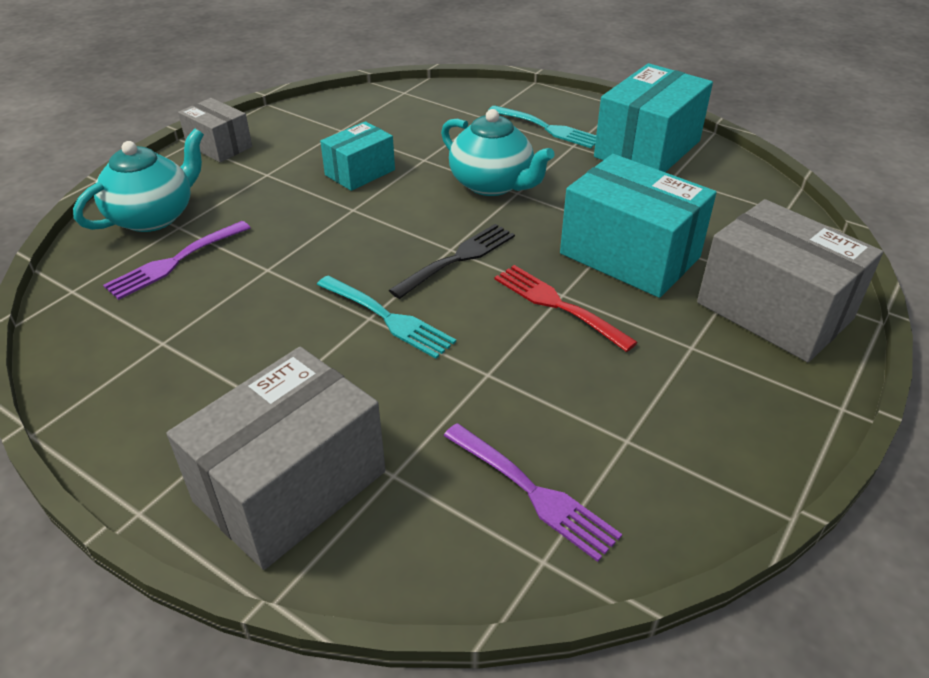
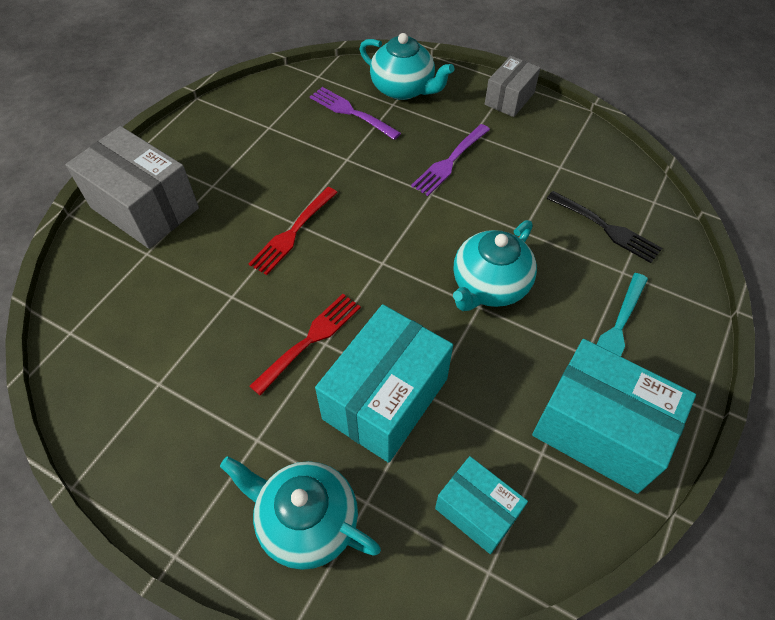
camera: 85 degrees right, 15 degrees up
(360, 172) = (488, 190): turquoise box -> turquoise box (477, 511)
(388, 318) = (292, 233): turquoise fork -> red fork
(458, 259) = (368, 268): black fork -> black fork (606, 228)
(533, 492) = (121, 326): purple fork -> purple fork (449, 162)
(774, 311) = (306, 521): grey box -> turquoise teapot

